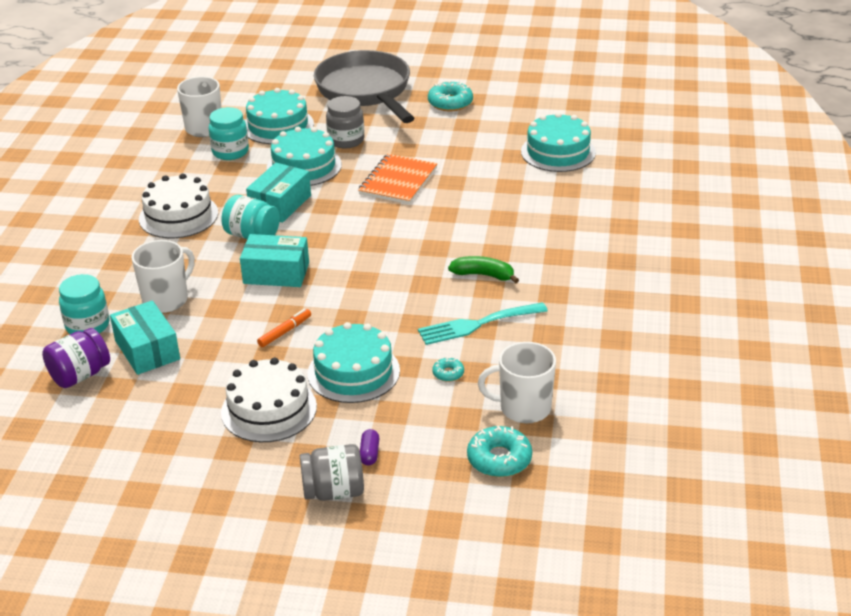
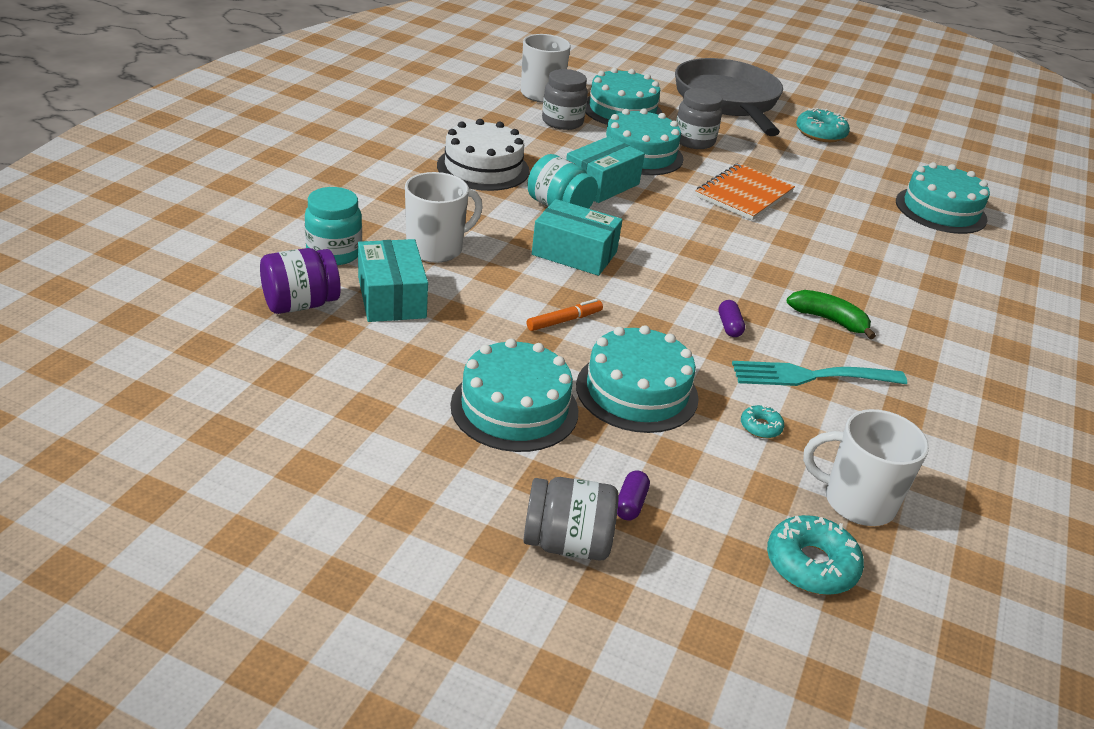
camera: 10 degrees right, 0 degrees up
(230, 152) = (562, 122): turquoise jar -> grey jar
(269, 409) = (514, 408): white cake -> turquoise cake
(410, 301) = (729, 326): none -> purple capsule

